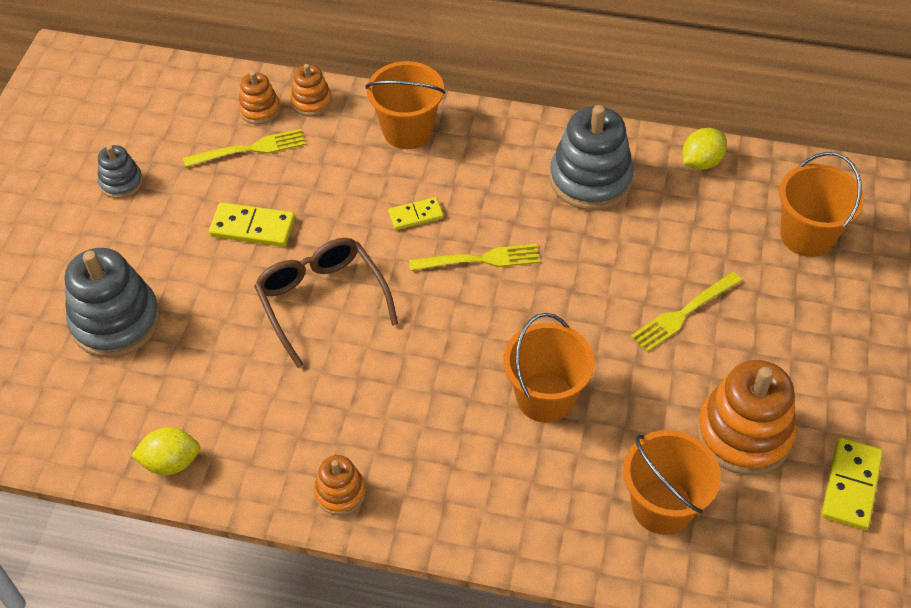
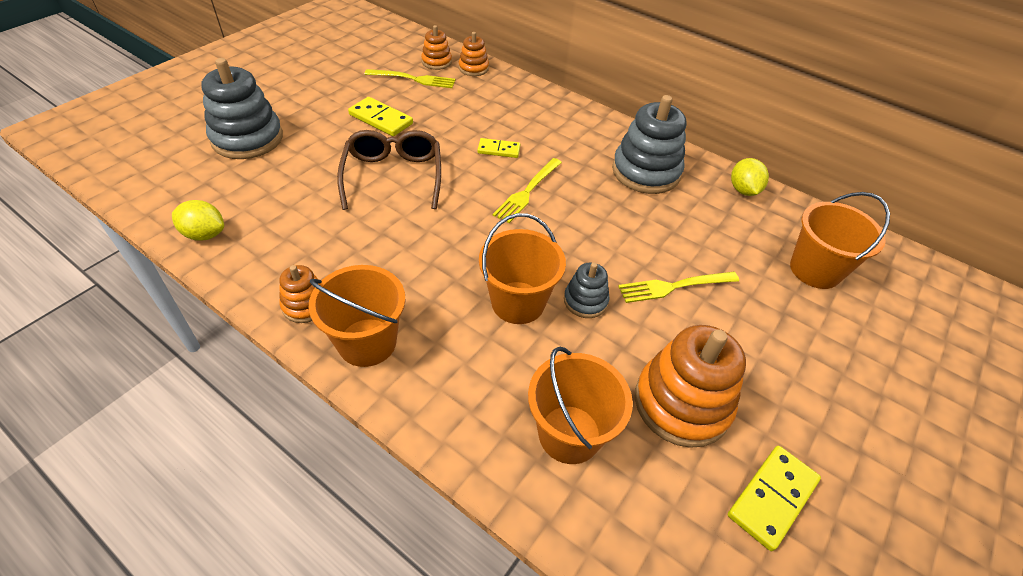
camera: 20 degrees right, 5 degrees down
(121, 182) = (319, 70): grey stacking toy -> grey stacking toy (585, 301)
(407, 130) = (527, 102): orange bucket -> orange bucket (367, 342)
(479, 259) = (527, 191): yellow fork -> yellow fork turned 105 degrees clockwise
(701, 162) = (743, 190): yellow lemon -> yellow lemon turned 75 degrees counterclockwise

